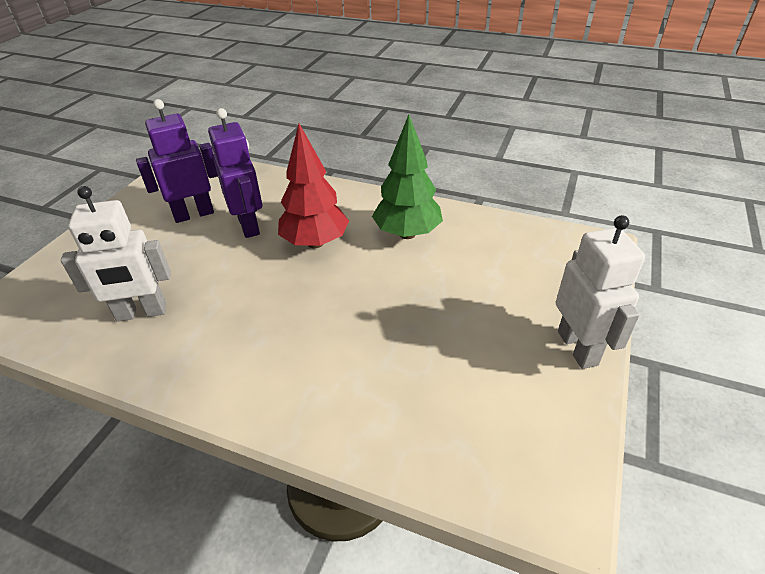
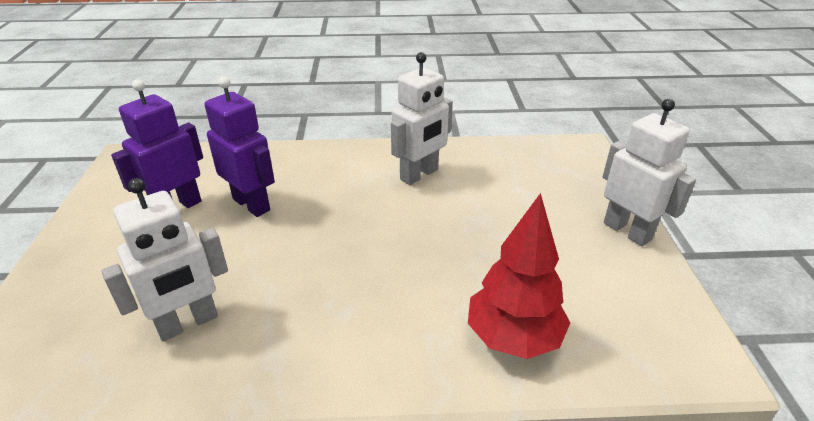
camera: 25 degrees left, 5 degrees down
(315, 243) = (335, 204): red tree -> red tree (513, 338)
(407, 234) = (419, 175): green tree -> white robot

